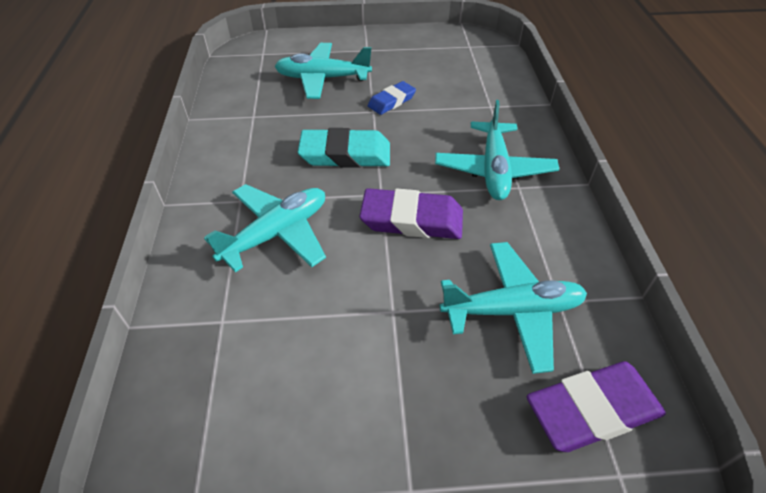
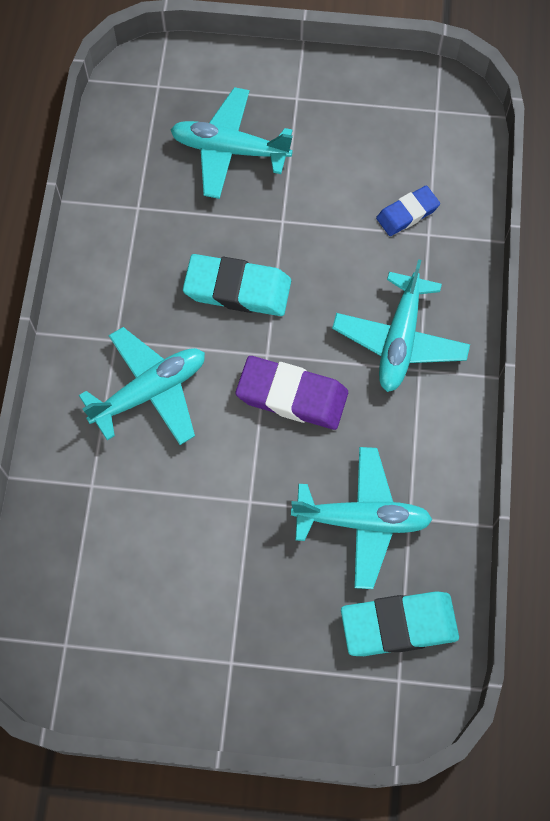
camera: 10 degrees right, 20 degrees up
(391, 101) = (308, 206): blue eraser -> blue eraser (407, 213)
(592, 410) = (399, 625): purple eraser -> turquoise eraser

